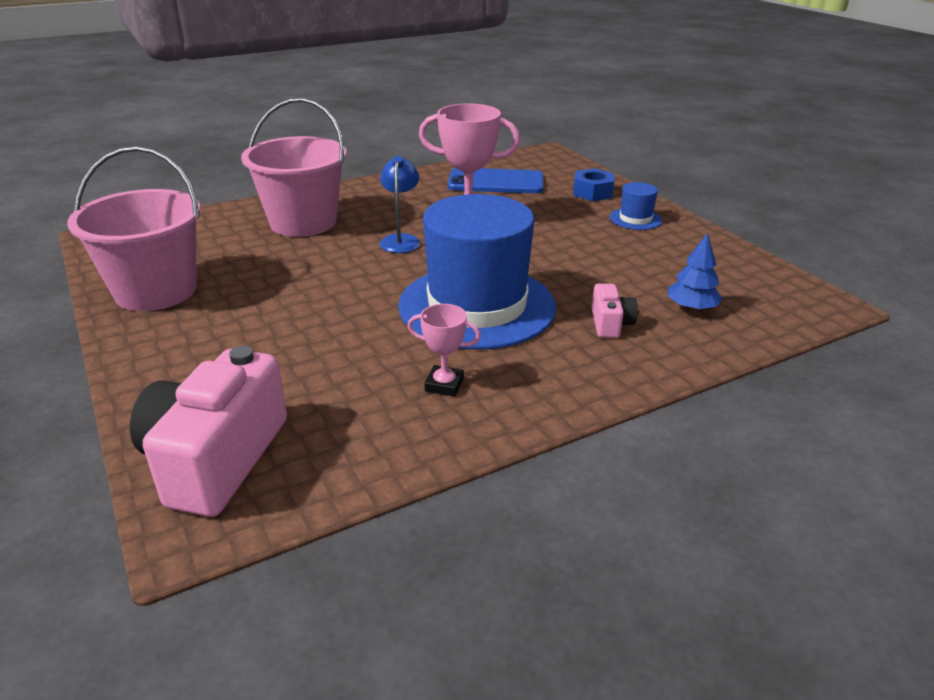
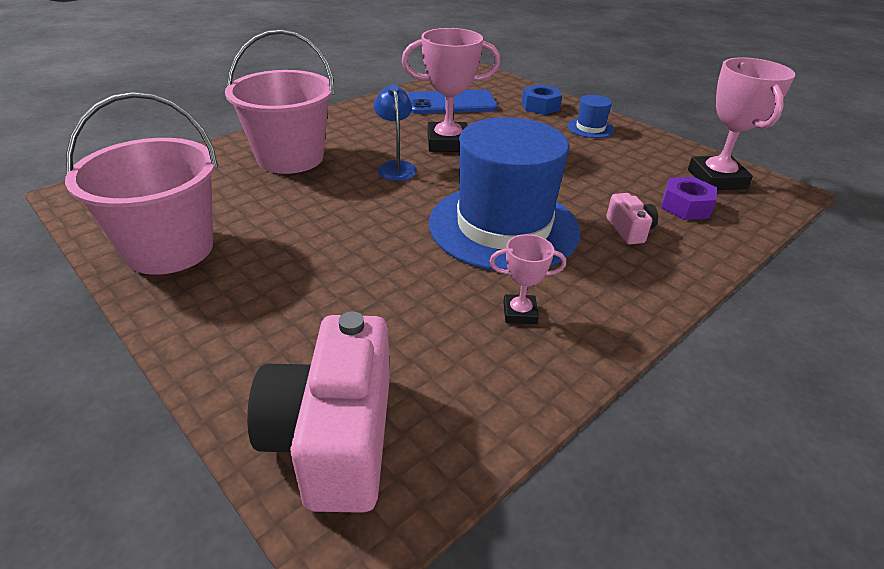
camera: 15 degrees left, 5 degrees up
(691, 308) = (685, 206): blue tree -> purple nut
(749, 284) = (716, 179): none -> pink trophy

